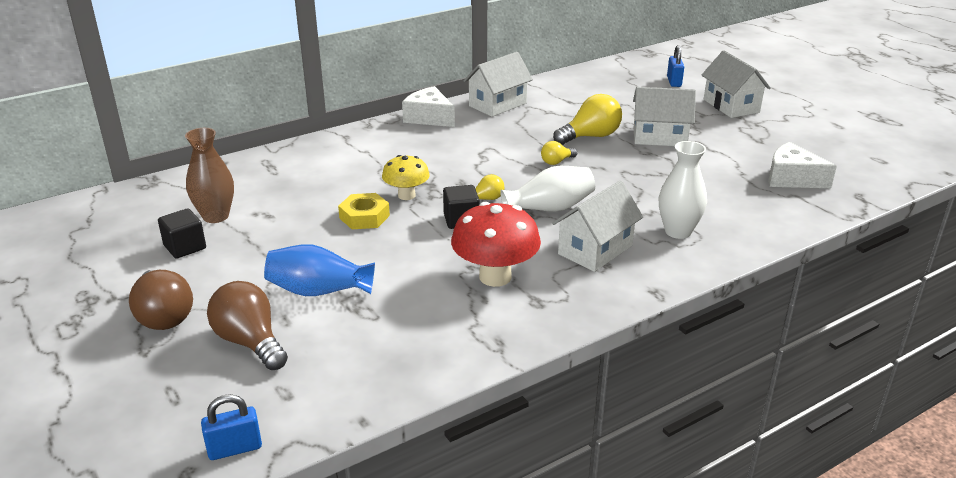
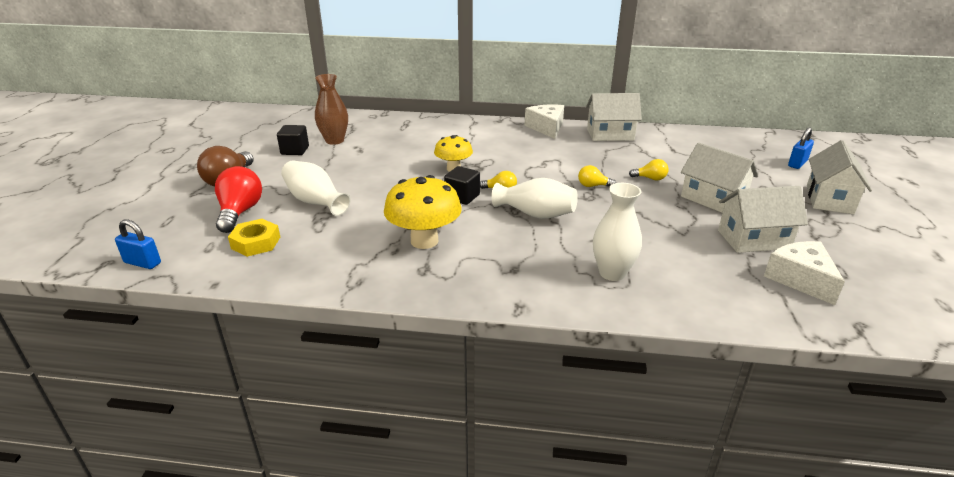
camera: 40 degrees right, 0 degrees up
(250, 342) = (240, 212): brown light bulb -> red light bulb
(319, 291) = (315, 201): blue vase -> white vase
(364, 217) = (408, 171): yellow nut -> yellow nut (256, 243)
(495, 277) = (424, 241): red mushroom -> yellow mushroom
(590, 136) = (650, 178): yellow light bulb -> yellow light bulb, size x0.53
(595, 250) = (522, 256): white house -> white house (753, 239)

